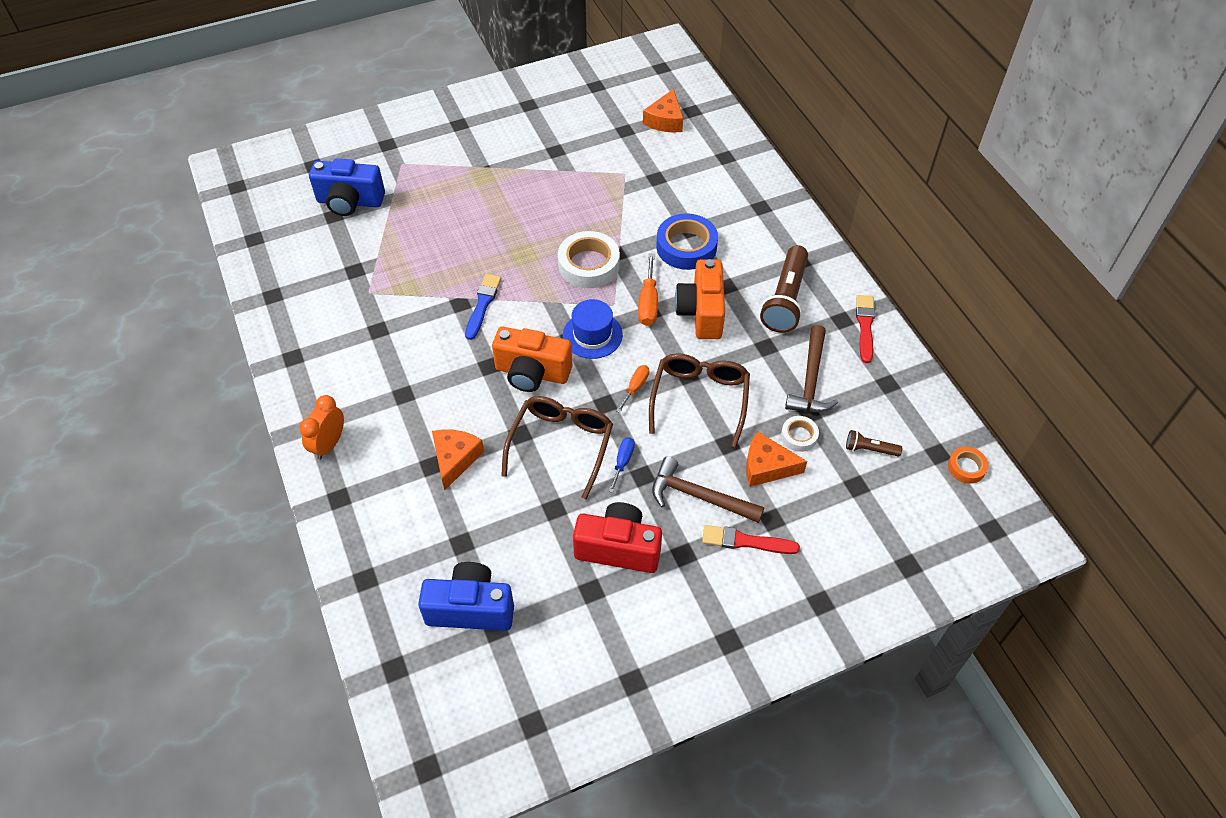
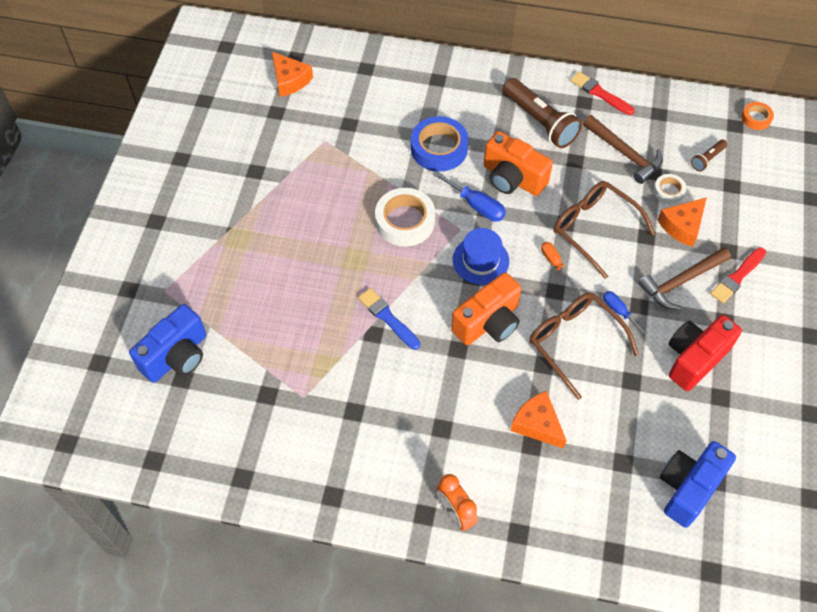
camera: 55 degrees left, 5 degrees up
(648, 303) = (476, 206): orange screwdriver -> blue screwdriver

